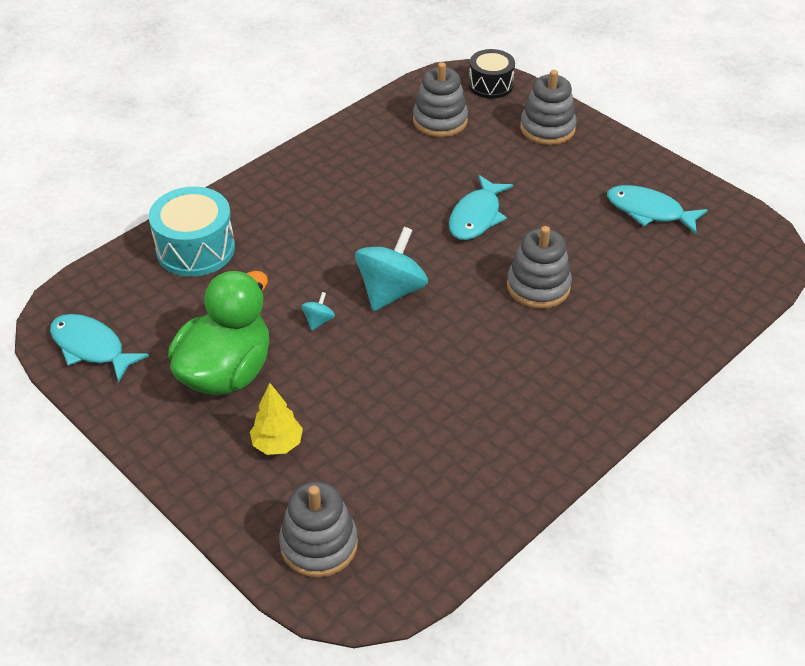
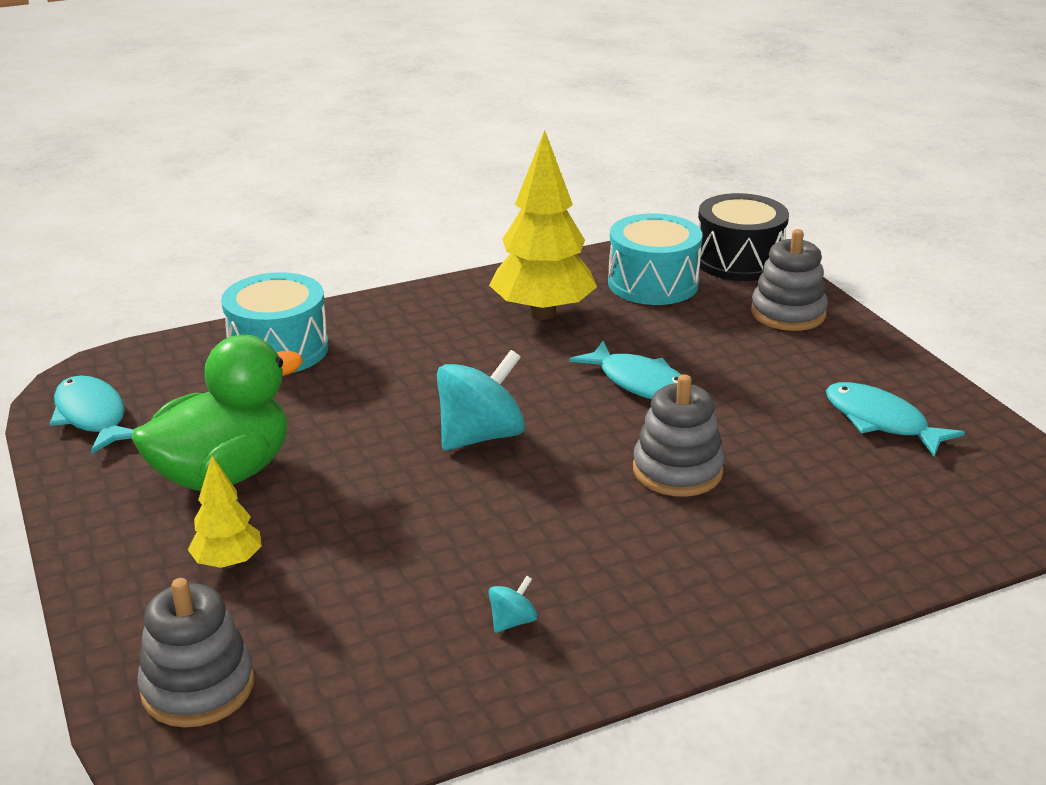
camera: 20 degrees right, 15 degrees down
(318, 321) = (370, 447): turquoise spinning top -> turquoise spinning top (512, 621)
(374, 168) = (542, 313): none -> yellow tree
(440, 121) = (653, 283): grey stacking toy -> turquoise drum
(476, 217) = (640, 383): turquoise fish -> turquoise fish turned 90 degrees counterclockwise
(490, 85) = (738, 261): black drum -> black drum, size x1.50

